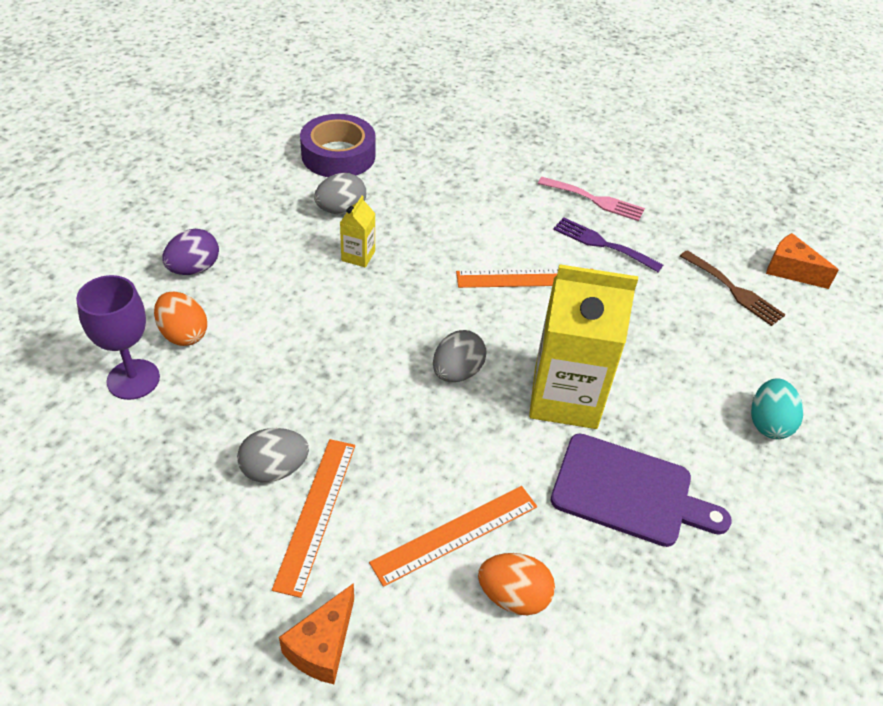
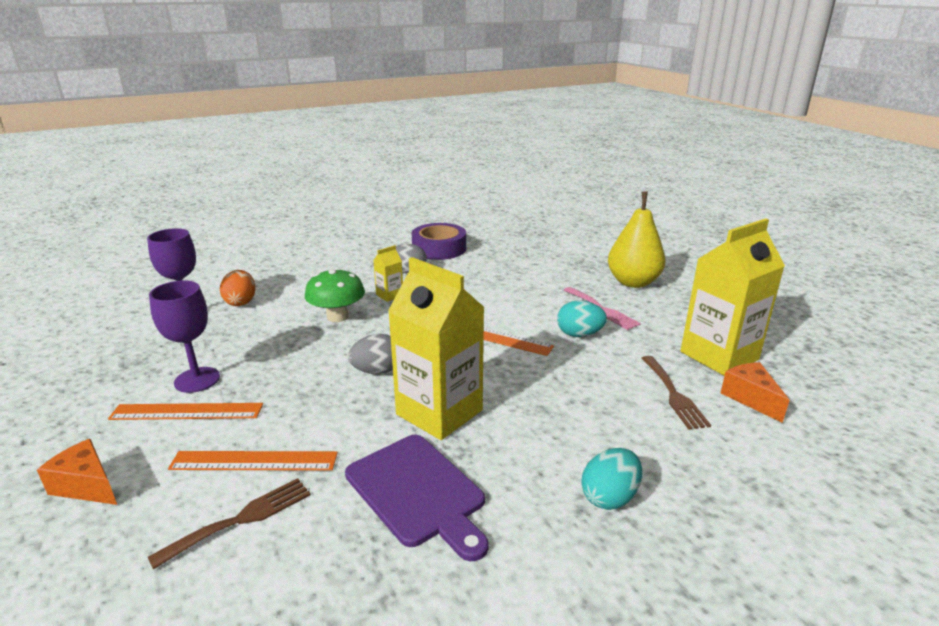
camera: 35 degrees right, 20 degrees down
(194, 269) = (287, 276): purple egg -> none
(274, 469) = (197, 380): grey egg -> purple goblet
(315, 513) = (187, 411): orange ruler -> orange ruler turned 45 degrees clockwise
(322, 646) = (87, 486): orange cheese -> orange cheese turned 60 degrees clockwise
(333, 312) = (337, 317): none -> green mushroom
(513, 596) = (241, 519): orange egg -> brown fork
(592, 147) = (633, 282): none -> yellow pear
(602, 244) = (579, 334): purple fork -> turquoise egg
(735, 227) = (719, 356): none -> yellow carton

